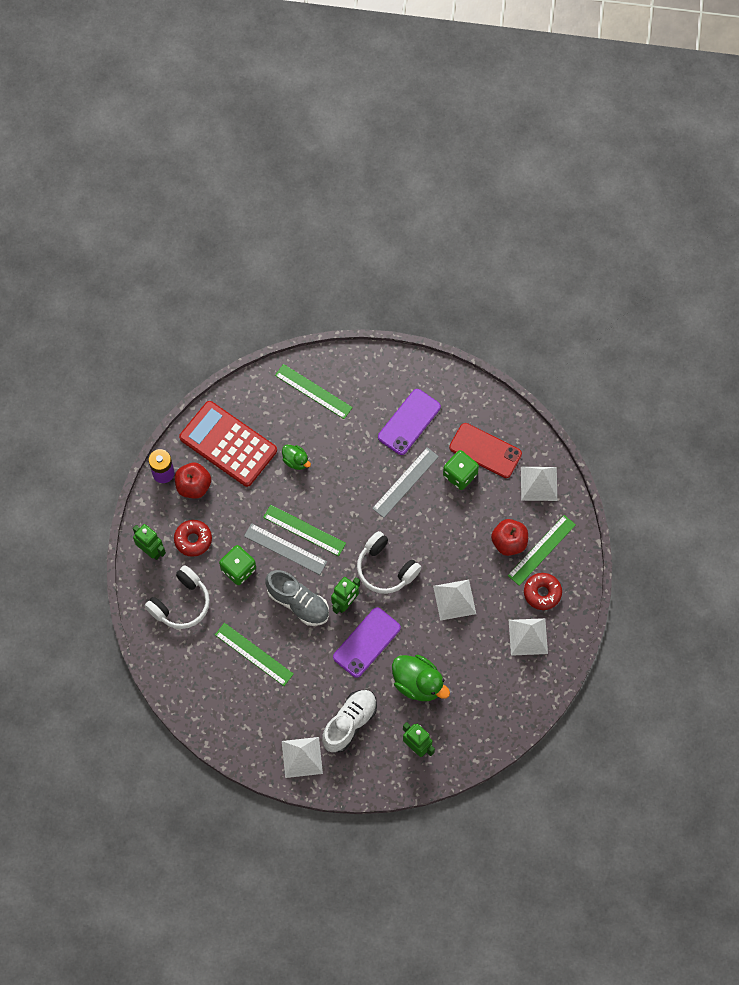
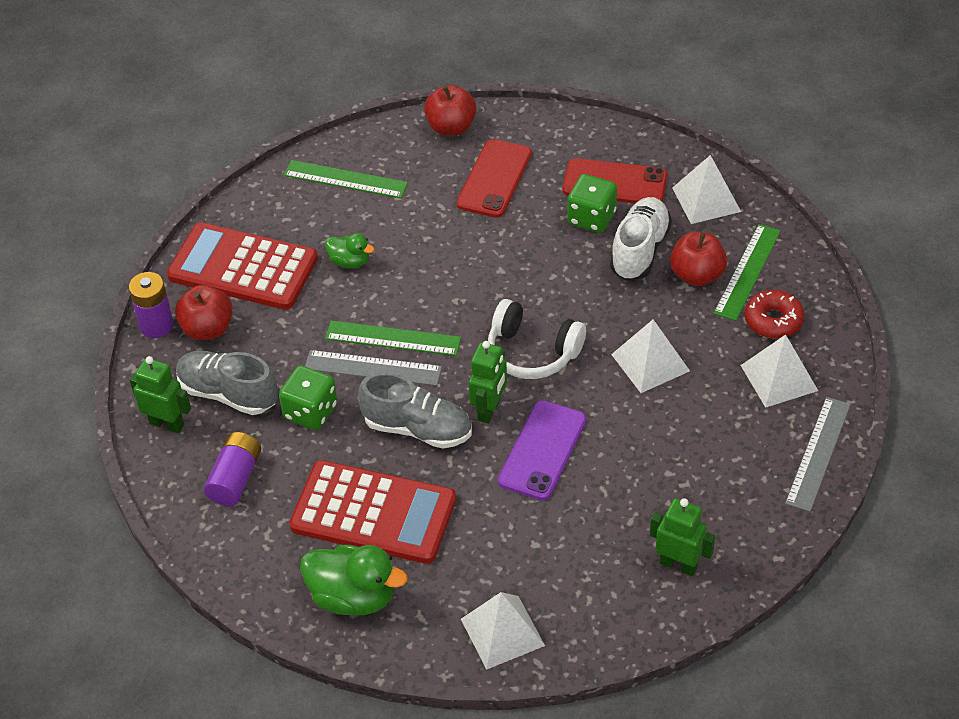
camera: 15 degrees left, 20 degrees down
(181, 603) = (235, 479): white headphones -> purple battery
(193, 540) = (228, 393): red donut -> grey shoe
(254, 654) = (373, 513): green ruler -> red calculator
(349, 723) = (560, 563): white shoe -> white shoe (640, 250)
(395, 368) = (451, 127): none -> red apple
(405, 482) = (518, 245): grey ruler -> grey ruler (818, 453)
(409, 422) = (494, 179): purple phone -> red phone
(418, 683) = (643, 481): green duck -> green duck (353, 597)

